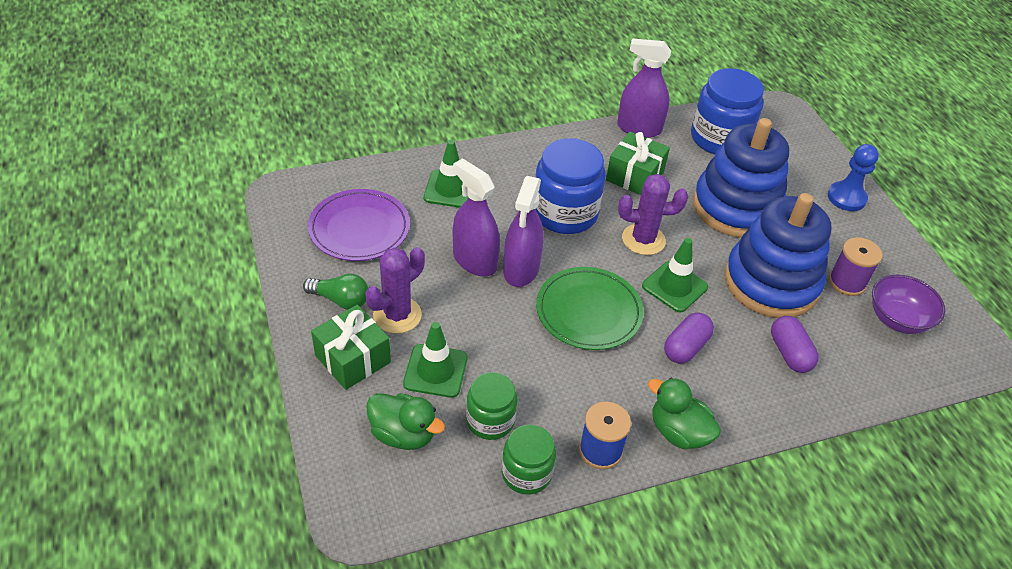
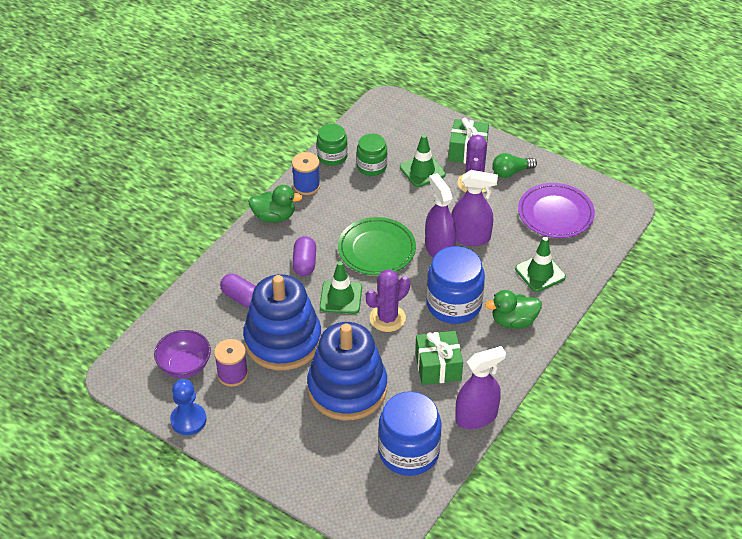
camera: 145 degrees right, 0 degrees up
(403, 434) = (404, 138): green duck -> green duck (513, 321)
(846, 198) = (272, 456): blue pawn -> blue pawn (188, 420)

